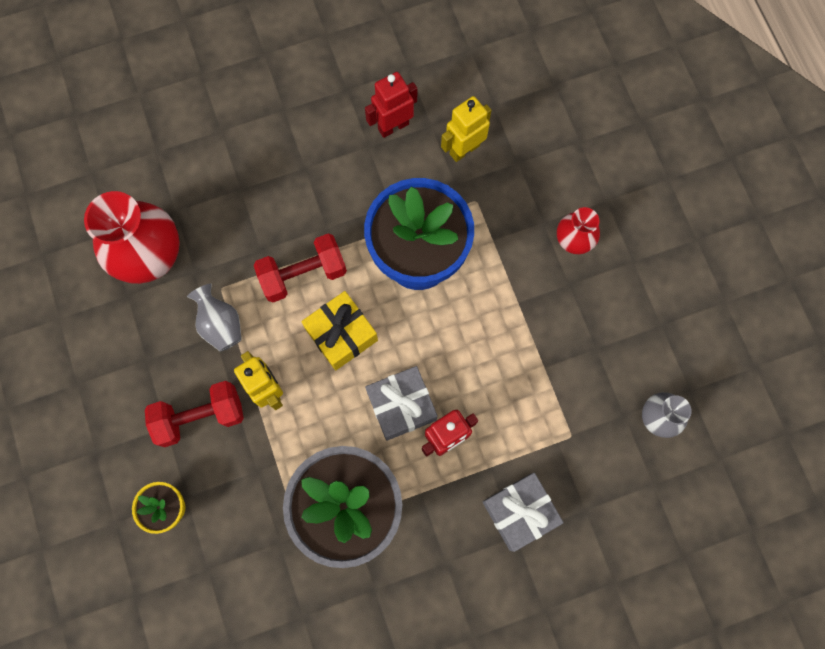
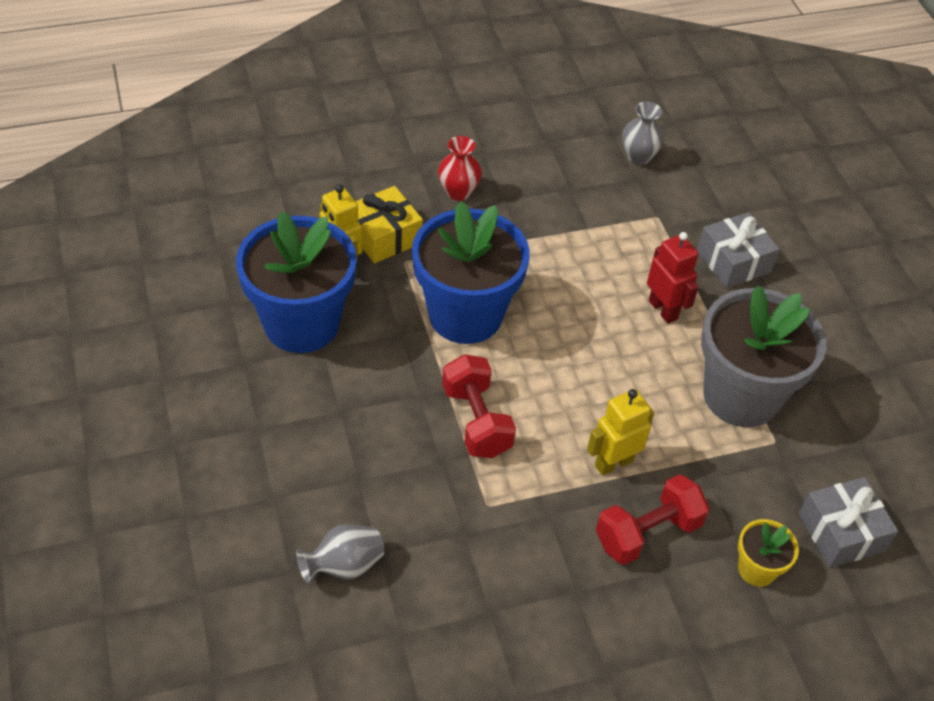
camera: 90 degrees left, 25 degrees down
(152, 258) = (442, 581): red vase -> none
(200, 417) = (647, 533): red dumbbell -> red dumbbell turned 75 degrees clockwise
(221, 325) = (534, 507): grey vase -> grey vase (344, 566)
(341, 334) = (550, 390): yellow gift -> yellow gift (384, 236)
(393, 126) = (301, 323): red robot -> blue flower pot
(401, 406) = (630, 343): grey gift -> grey gift (841, 532)

